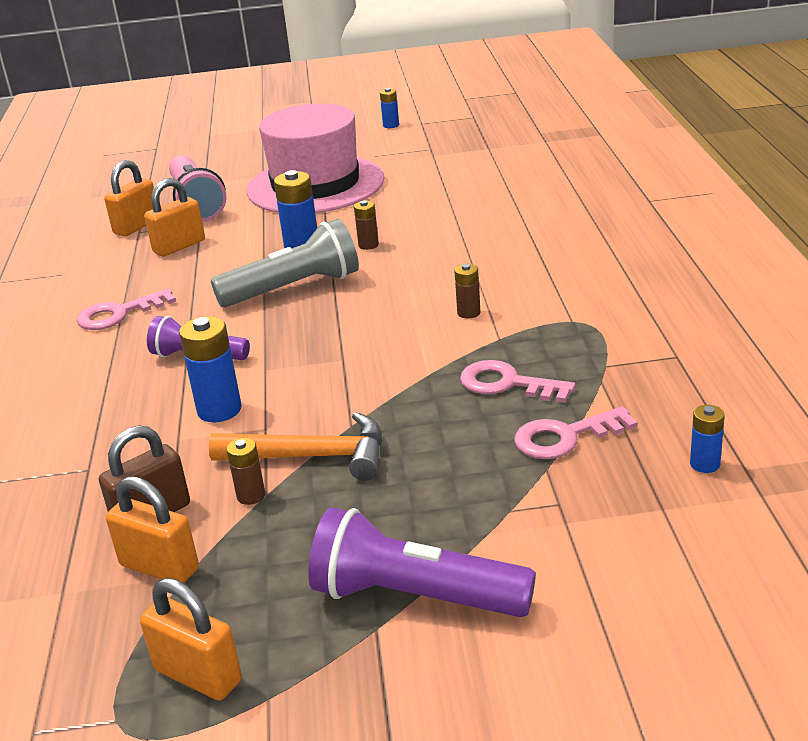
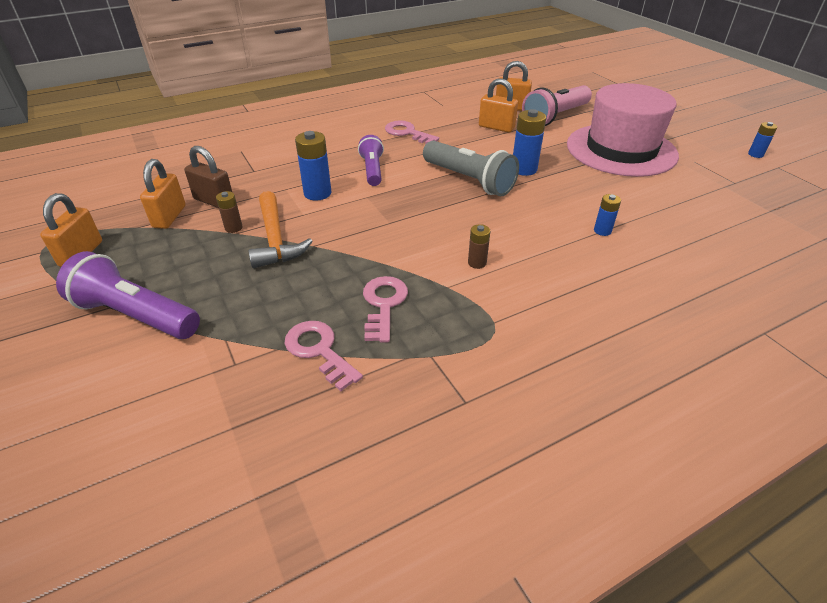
camera: 65 degrees right, 10 degrees up
(368, 245) = (548, 194): brown battery -> none
(415, 597) = (135, 315): purple flashlight -> purple flashlight turned 60 degrees counterclockwise
(705, 464) = (295, 447): blue battery -> blue battery (602, 231)

